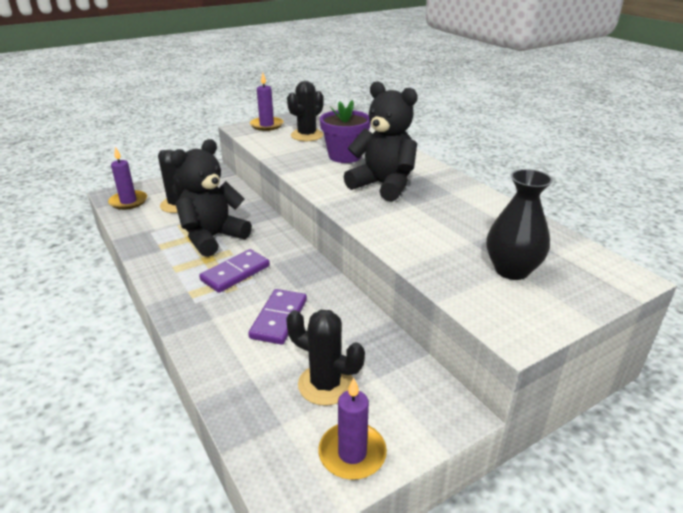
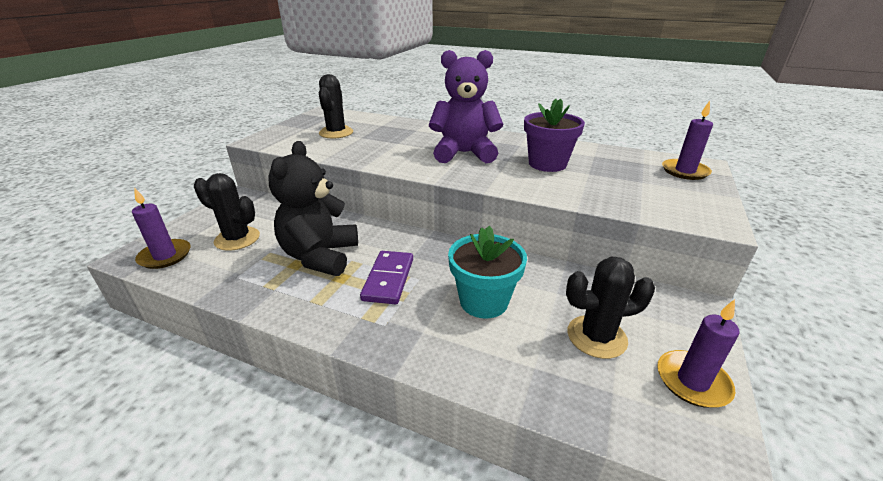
camera: 35 degrees left, 0 degrees up
(266, 125) = (282, 133): purple candle -> purple candle (685, 171)
(279, 319) = (483, 301): purple domino -> turquoise flower pot
(345, 156) = (397, 140): purple flower pot -> purple flower pot (547, 164)
(383, 185) = (464, 153): black teddy bear -> purple teddy bear
(511, 270) = (642, 182): black vase -> none

